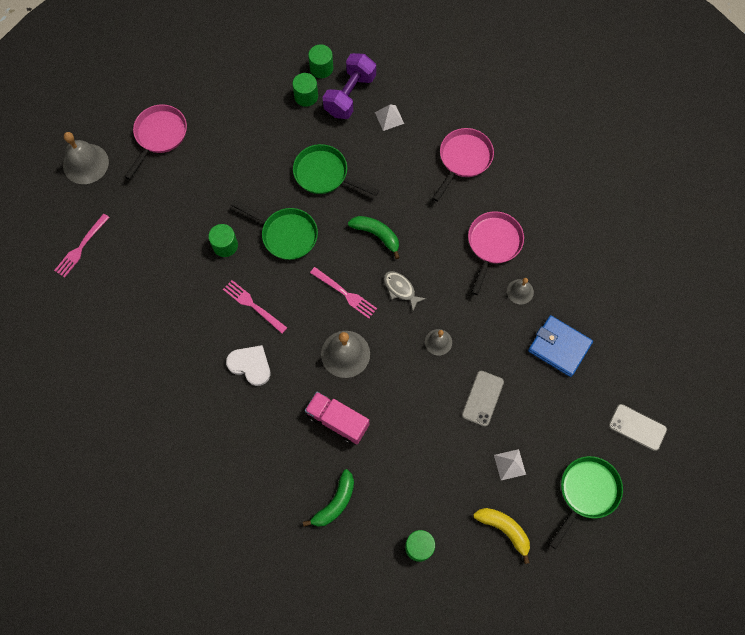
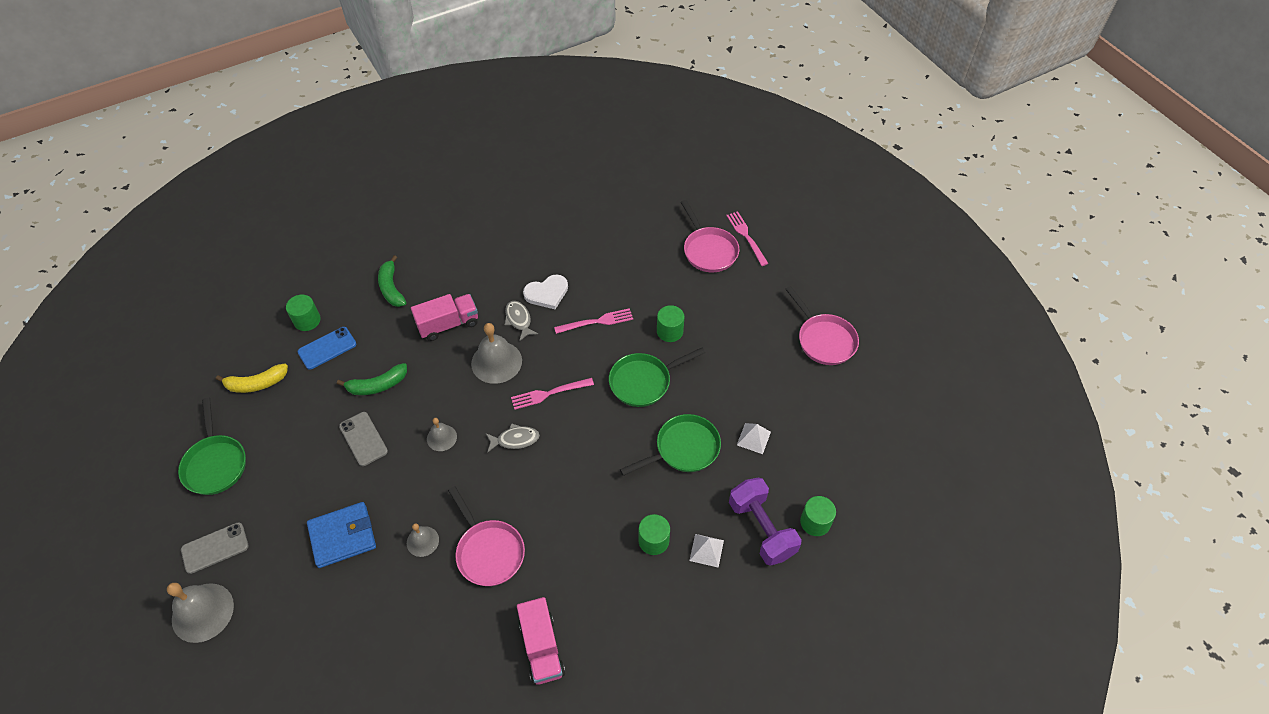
camera: 125 degrees right, 15 degrees down
(85, 163) = (830, 274): grey bell -> grey bell (202, 612)
(293, 367) = (519, 320): none -> grey fish
(306, 96) = (788, 486): green cylinder -> green cylinder (653, 540)
(377, 235) = (584, 454): green banana -> green banana (377, 385)
(431, 502) = (327, 348): none -> blue phone
(463, 159) = (602, 591): pink pan -> pink pan (708, 250)
(509, 464) = (295, 422): white pyramid -> white pyramid (753, 438)
(524, 169) = (542, 648): none -> pink truck

